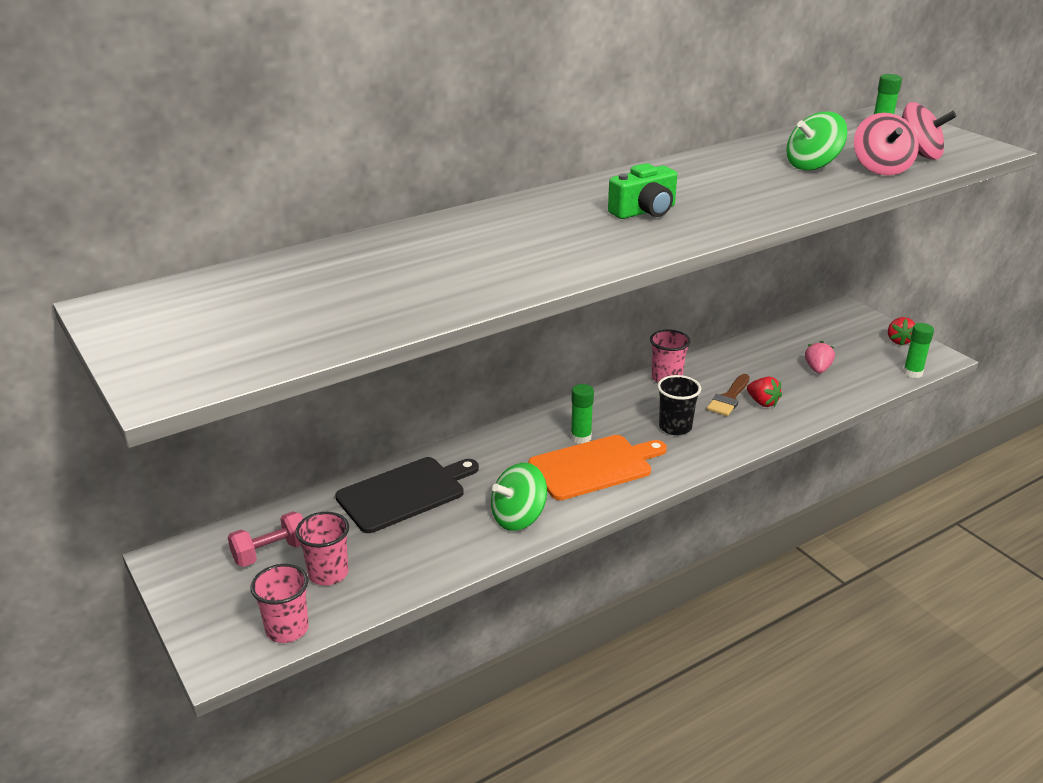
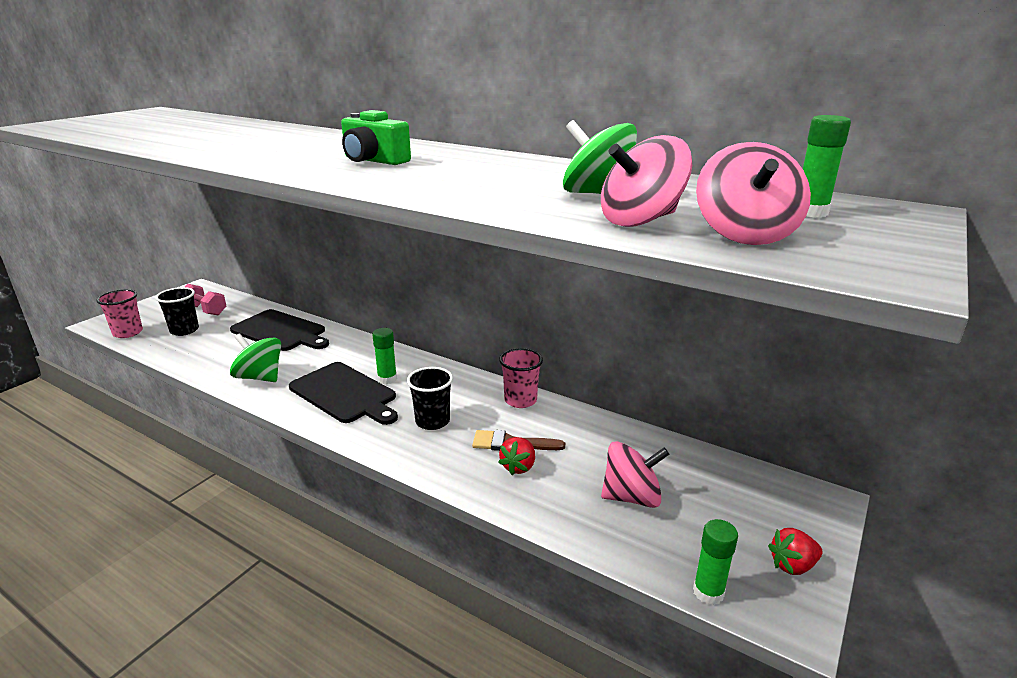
camera: 65 degrees right, 5 degrees down
(328, 573) = (184, 330): pink cup -> black cup
(594, 466) = (345, 394): orange cutting board -> black cutting board
(817, 369) = (631, 497): pink strawberry -> pink spinning top

